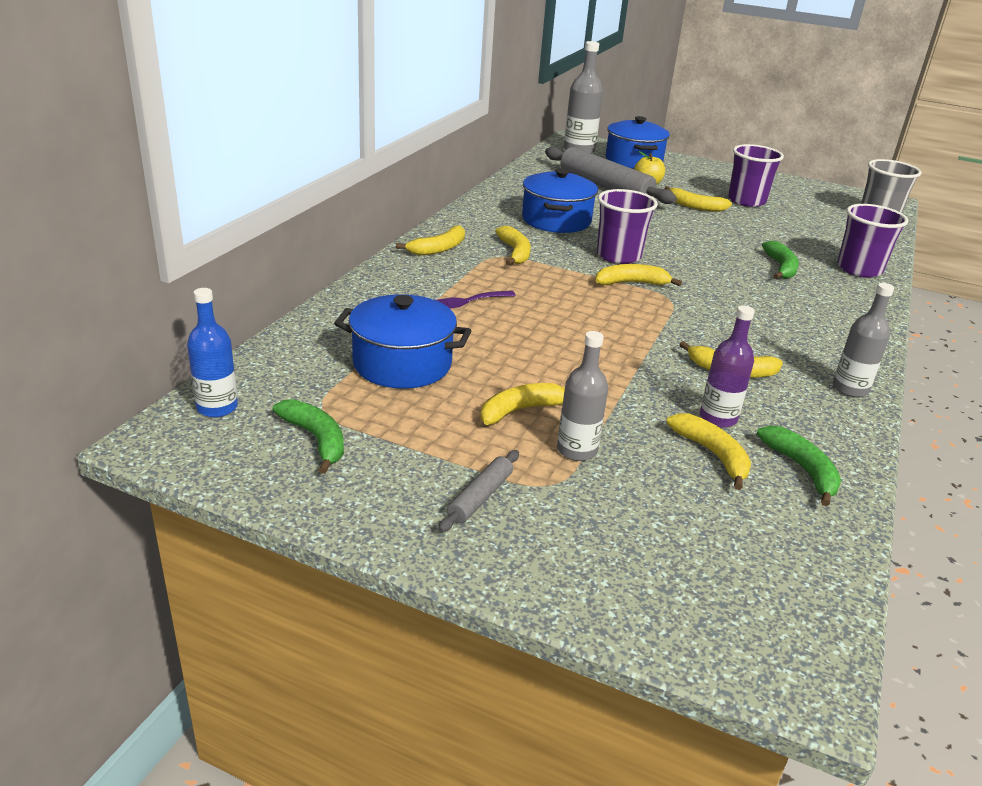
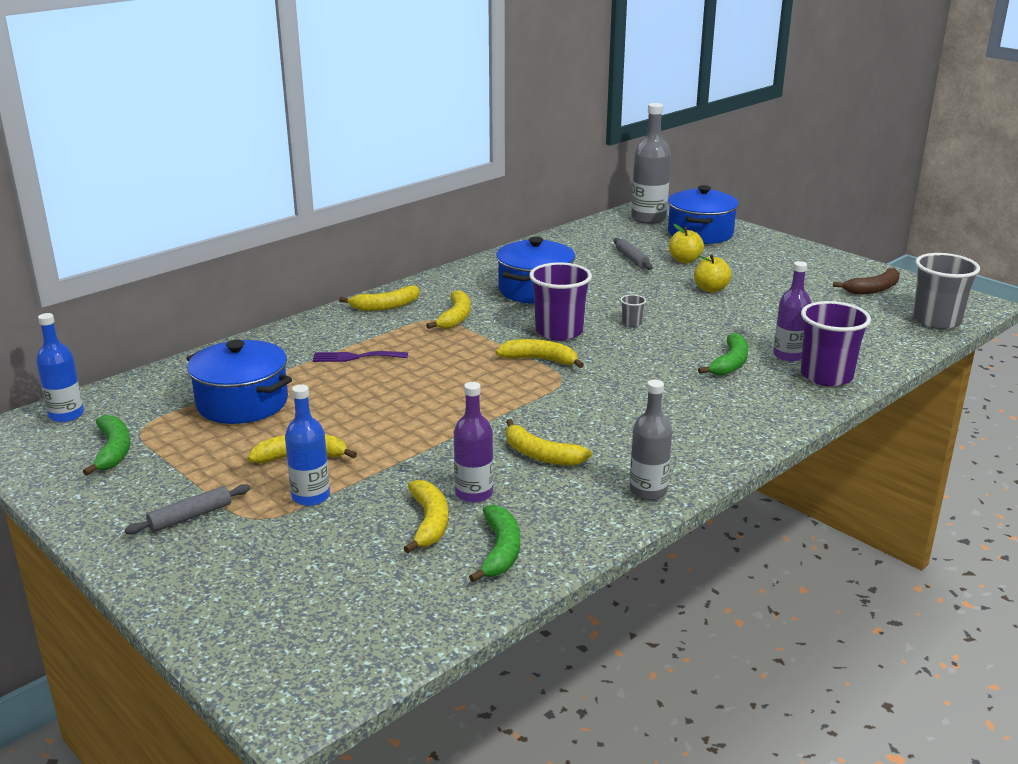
camera: 25 degrees right, 5 degrees down
(577, 450) = (310, 496): grey bottle -> blue bottle
(605, 186) = (632, 259): grey rolling pin -> grey rolling pin, size x0.45
(668, 242) = (631, 323): none -> grey cup
(694, 206) = (711, 289): yellow banana -> yellow apple
(746, 201) = (783, 288): purple cup -> none
(808, 196) = (873, 289): none -> brown banana
(814, 255) = (788, 355): none -> purple bottle

